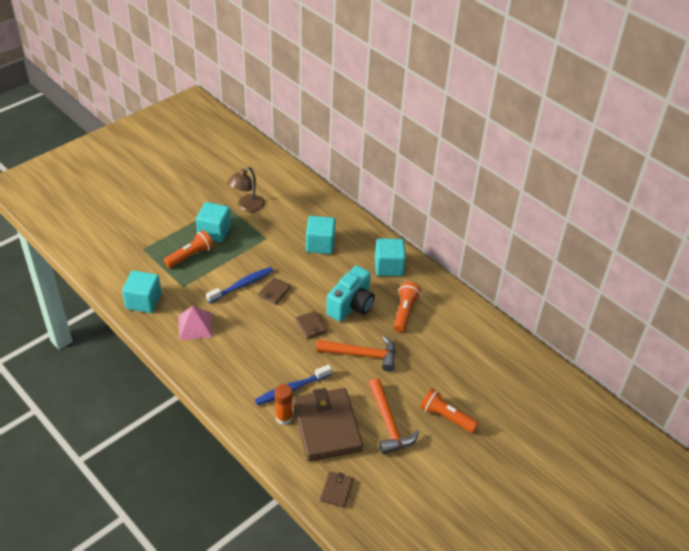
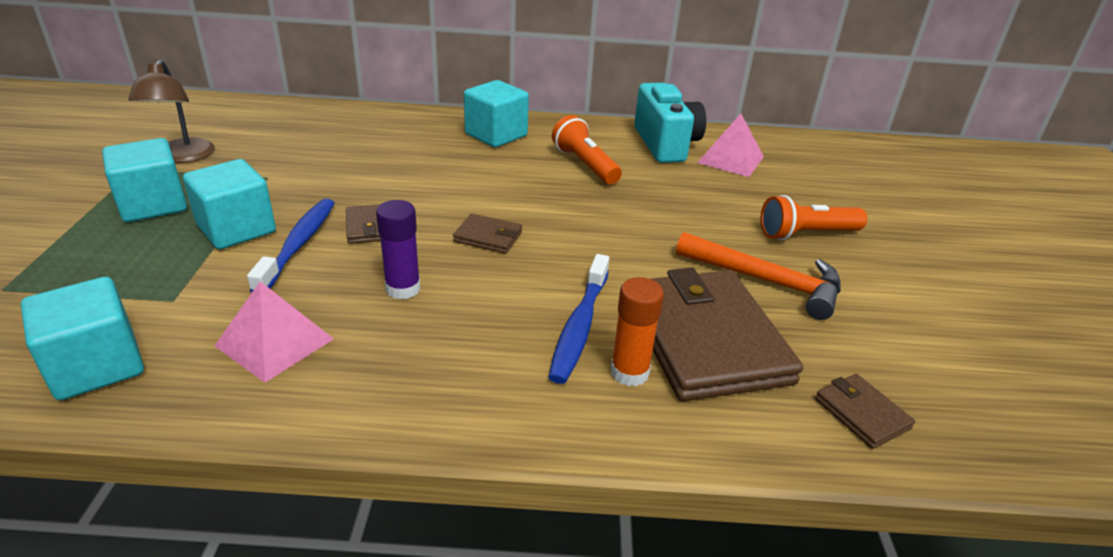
camera: 45 degrees left, 10 degrees down
(190, 255) = (138, 252): orange flashlight -> none
(254, 331) = (403, 289): none -> purple glue stick
(320, 244) = (367, 151): turquoise cube -> turquoise cube (237, 229)
(326, 427) = (706, 340): brown wallet -> brown wallet turned 45 degrees clockwise
(351, 305) = (509, 189): turquoise camera -> turquoise camera (665, 144)
(362, 355) = (607, 230): orange hammer -> none
(483, 354) = (731, 159): none -> pink pyramid

